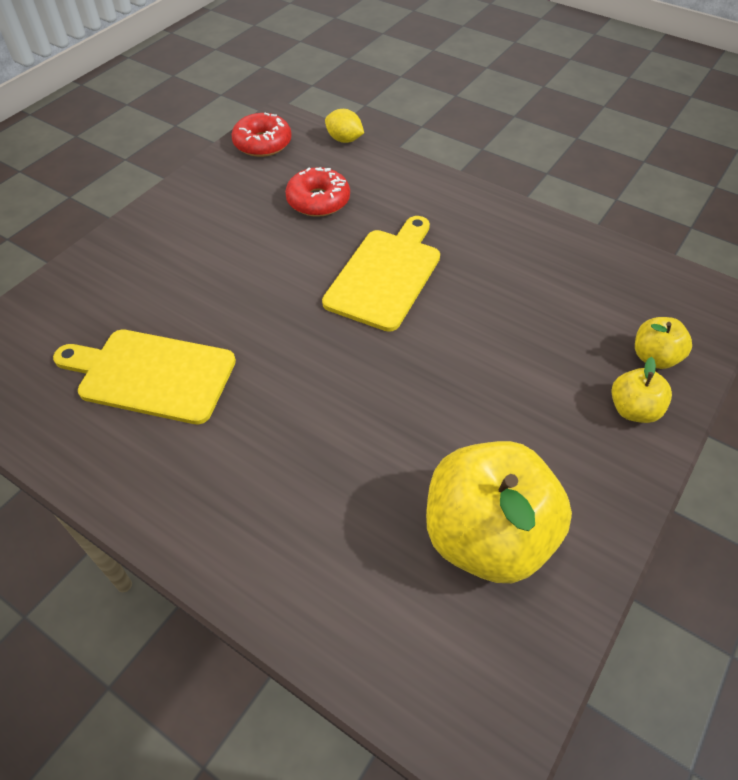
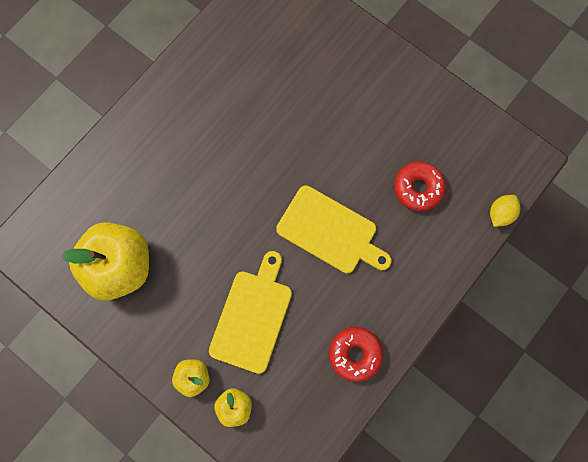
camera: 95 degrees right, 25 degrees up
(151, 374) = (254, 83): yellow cutting board -> yellow cutting board (253, 316)
(262, 143) = (496, 146): red donut -> red donut (355, 354)

